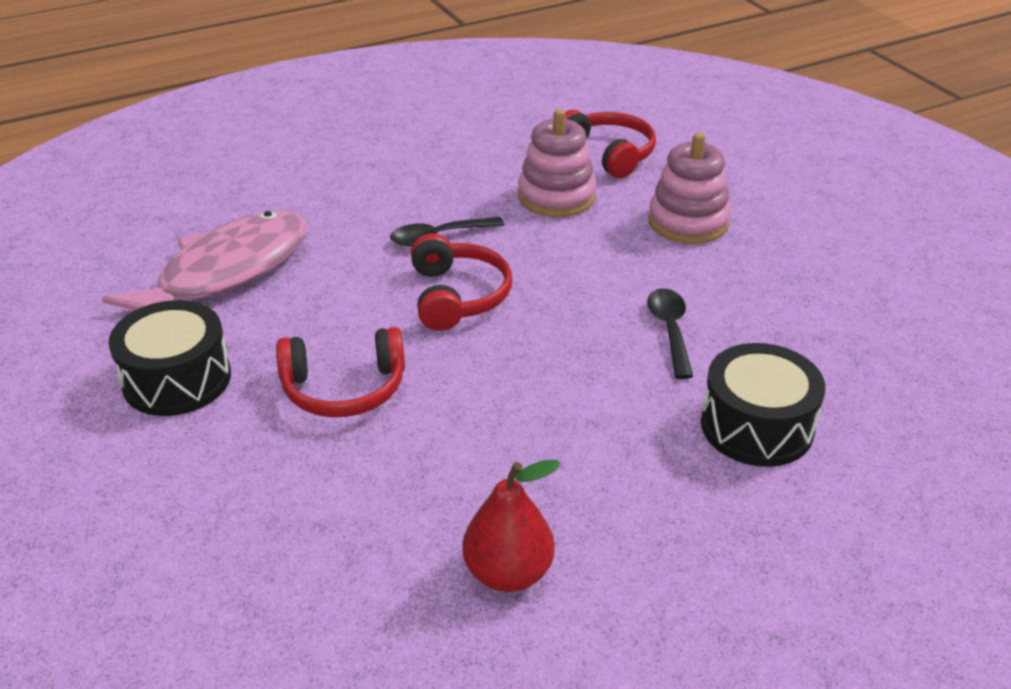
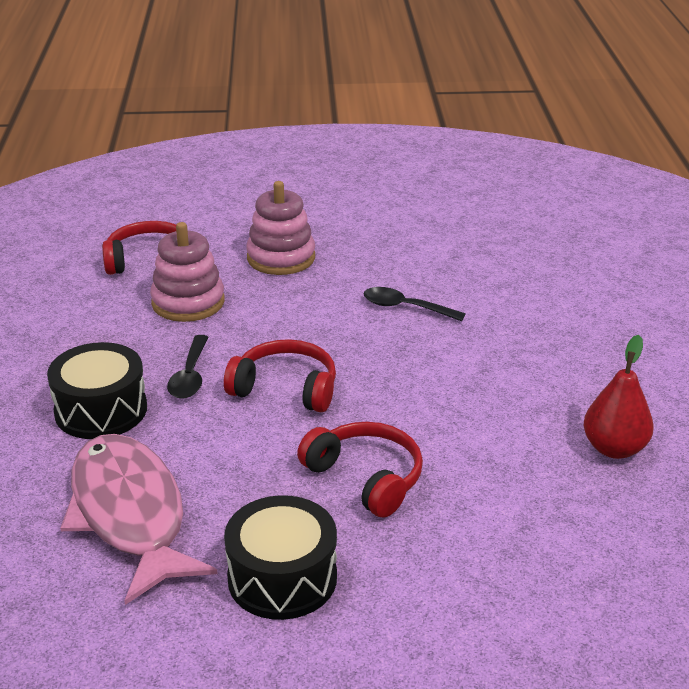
camera: 65 degrees left, 5 degrees down
(344, 388) = (366, 478): red headphones -> red headphones turned 60 degrees counterclockwise
(756, 426) = (527, 308): black drum -> black drum (101, 410)

